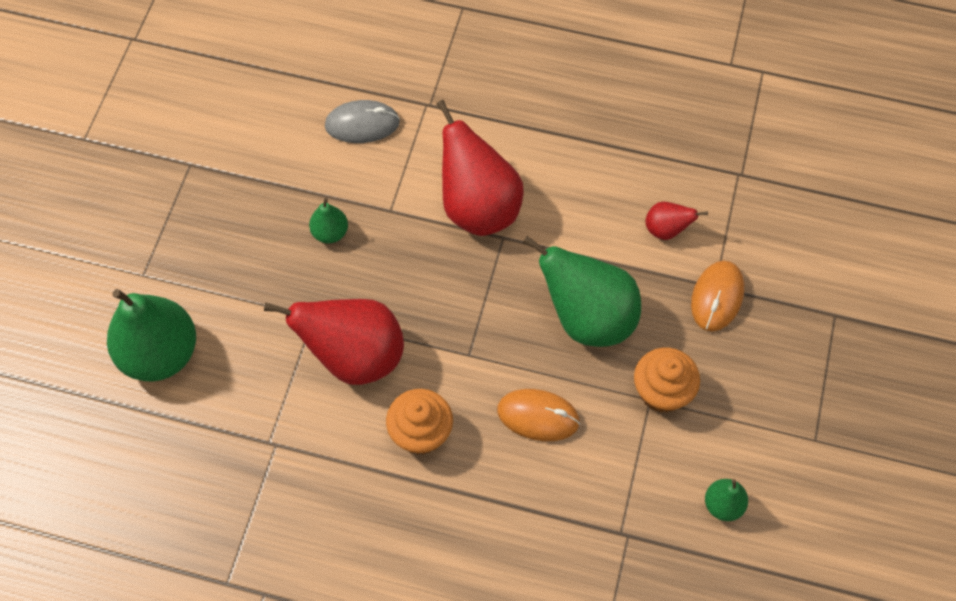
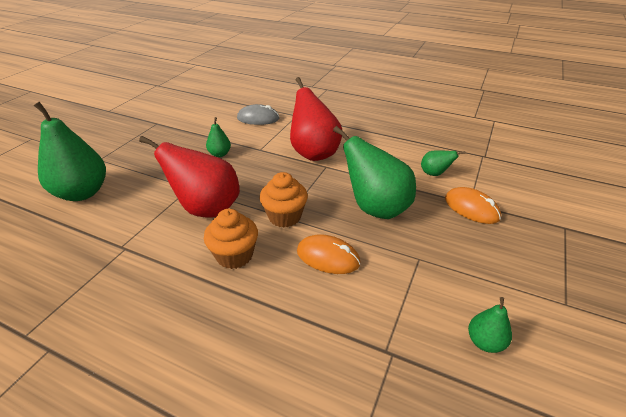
camera: 10 degrees right, 25 degrees down
(662, 392) = (429, 255): orange cupcake -> orange cupcake (284, 216)
(666, 230) = (434, 174): red pear -> green pear
(717, 297) = (471, 208): orange mouse -> orange mouse turned 75 degrees counterclockwise

